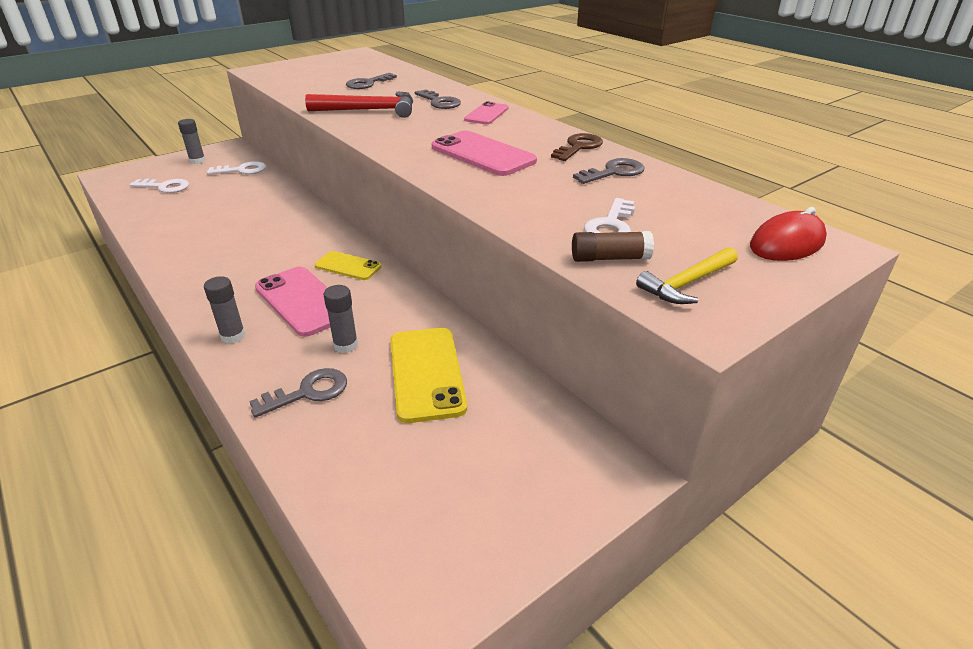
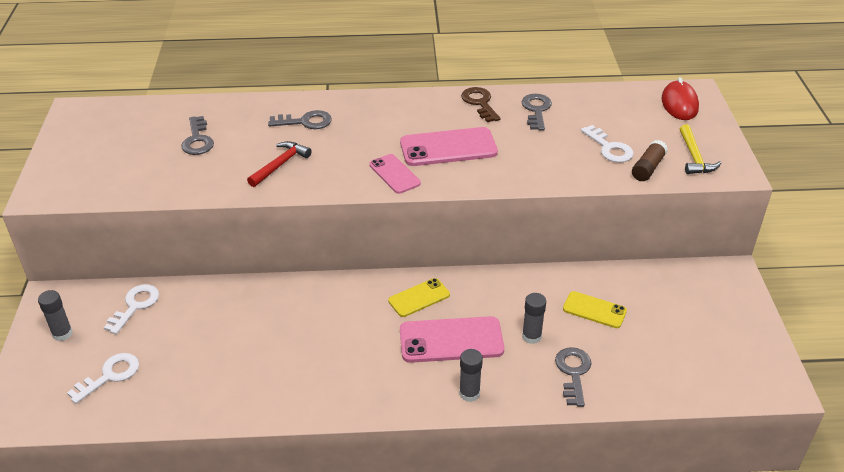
camera: 55 degrees left, 5 degrees up
(370, 110) = (280, 164): red hammer -> red hammer, size x0.66
(426, 373) = (594, 310): yellow phone -> yellow phone, size x0.61
(487, 114) = (365, 111): pink phone -> pink phone (394, 174)

